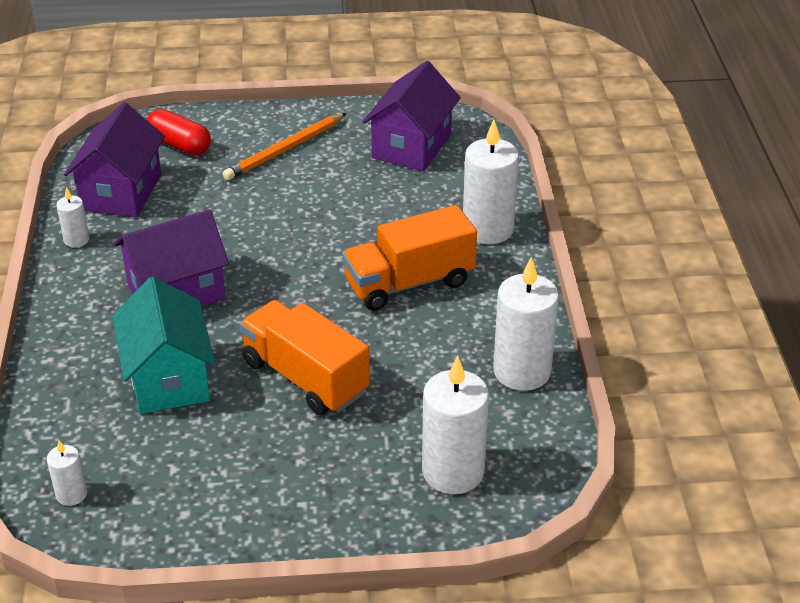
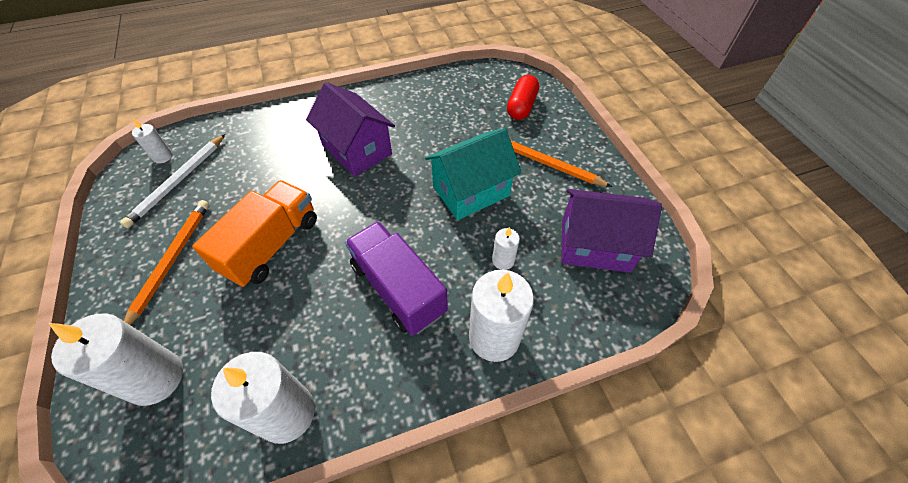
camera: 75 degrees right, 15 degrees up
(76, 240) = (400, 90): white candle -> white candle (503, 260)
(121, 192) = (456, 95): purple house -> none
(140, 472) = (178, 181): none -> white pencil
(168, 378) = (268, 170): turquoise house -> turquoise house (471, 191)
(290, 470) = (171, 261): none -> orange pencil
(409, 283) = (398, 288): orange truck -> purple truck

